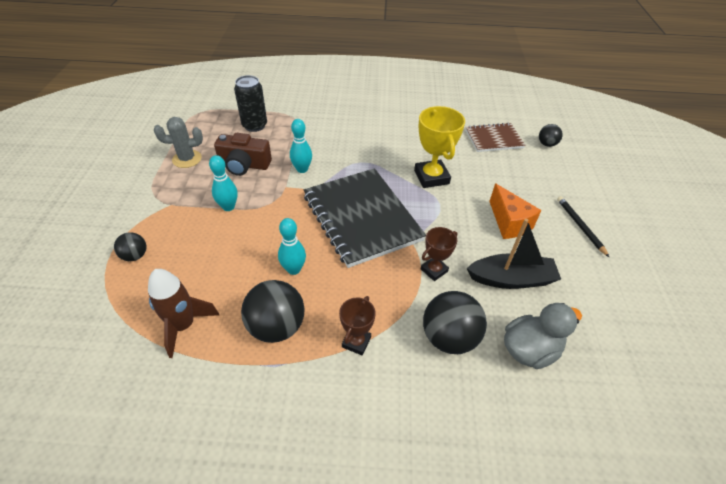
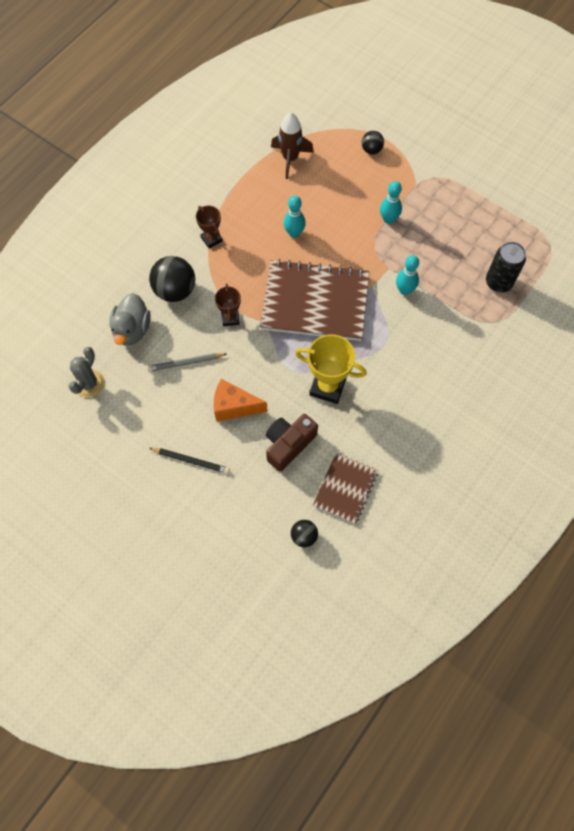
camera: 125 degrees right, 20 degrees up
(187, 159) = (473, 212): grey cactus -> grey cactus (89, 383)
(244, 165) = (438, 250): brown camera -> brown camera (288, 444)
(276, 327) = (254, 203): black ball -> none
(361, 218) = (315, 302): black notebook -> brown notebook
(511, 279) = (186, 363): black boat -> grey pencil

